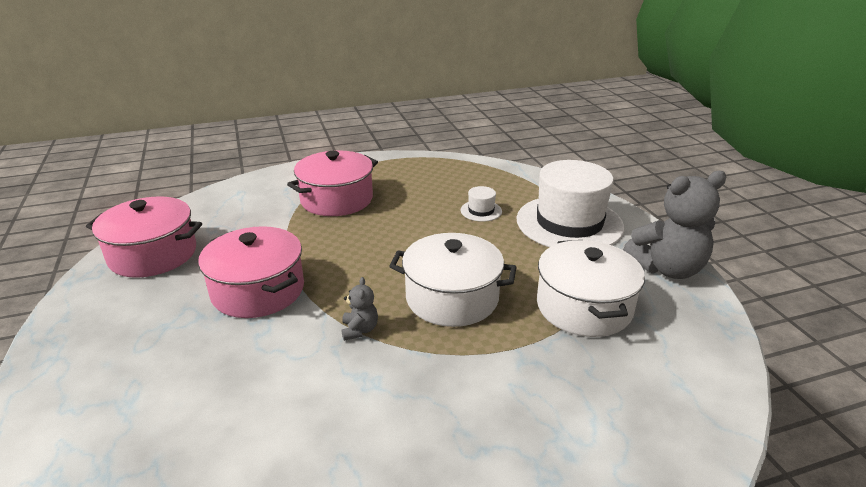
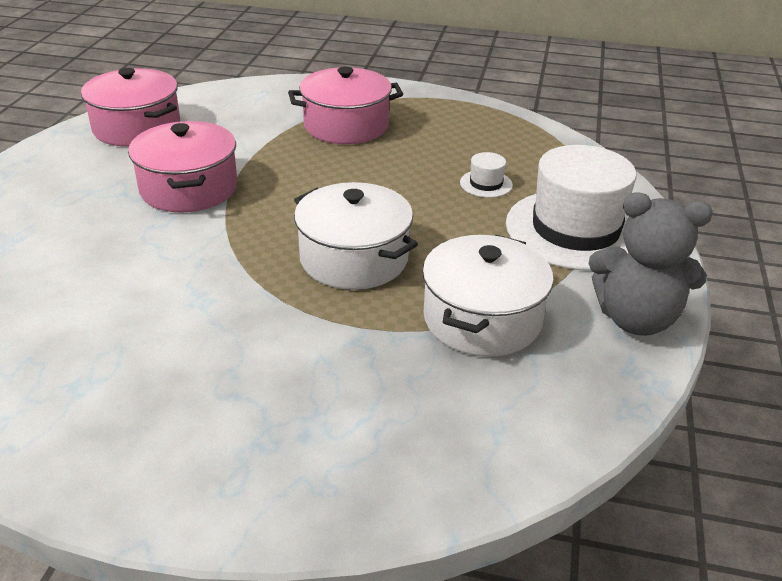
camera: 30 degrees right, 5 degrees up
(359, 330) = (238, 254): grey teddy bear -> none

